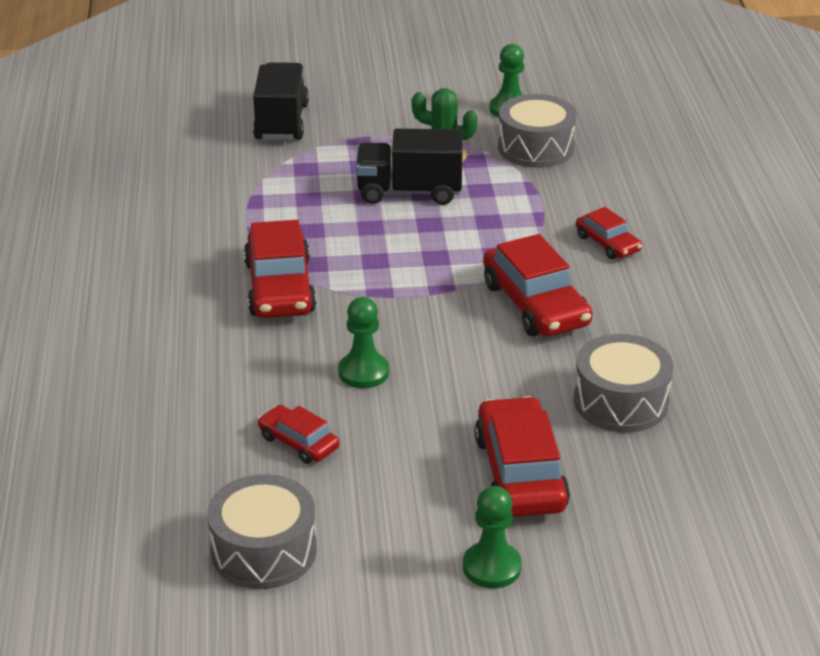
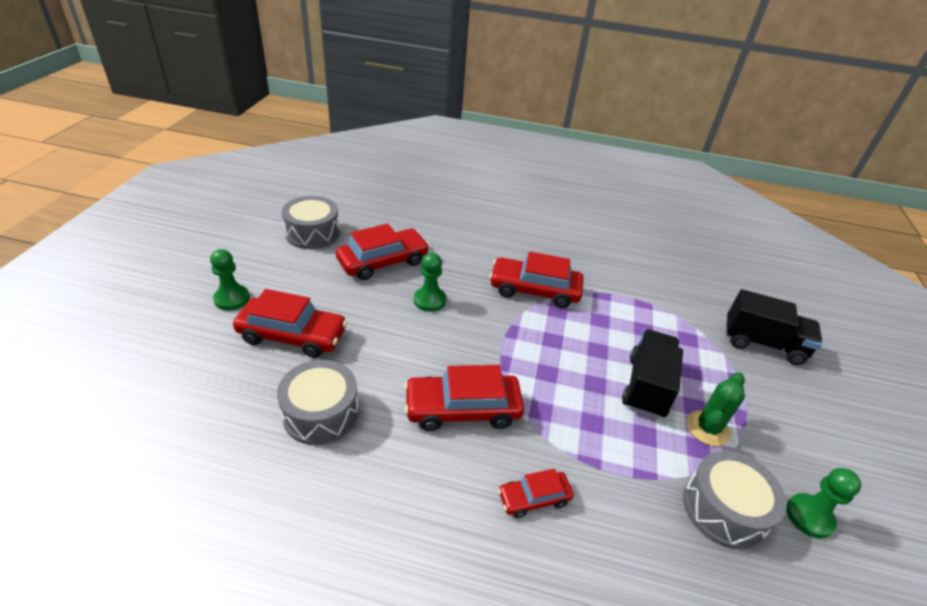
camera: 105 degrees right, 5 degrees up
(298, 442) = (383, 261): red car -> red car, size x1.81

